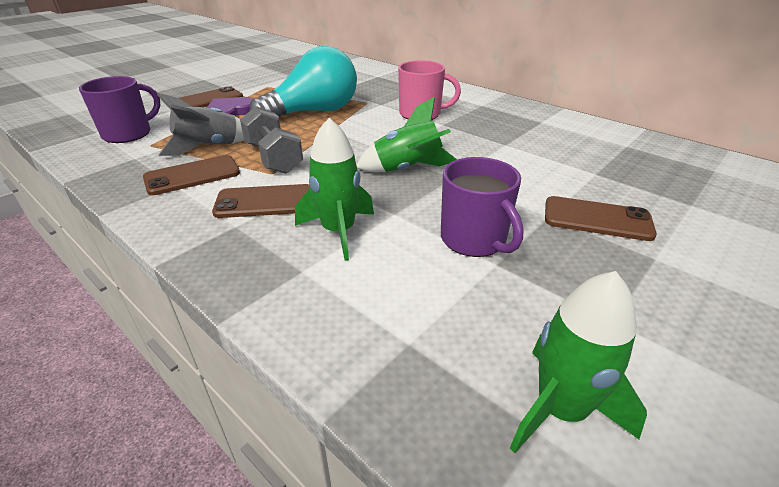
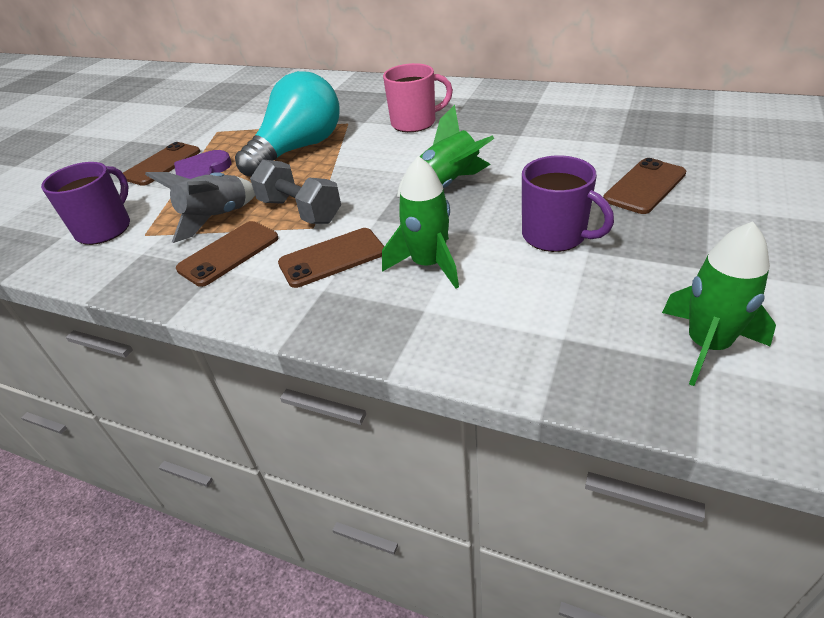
camera: 15 degrees left, 5 degrees up
(597, 219) = (645, 186): brown phone -> brown phone turned 45 degrees counterclockwise

